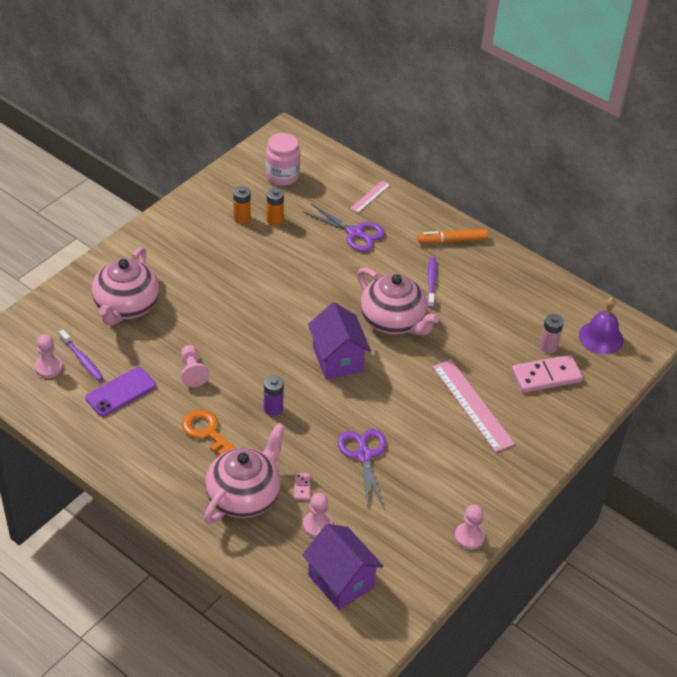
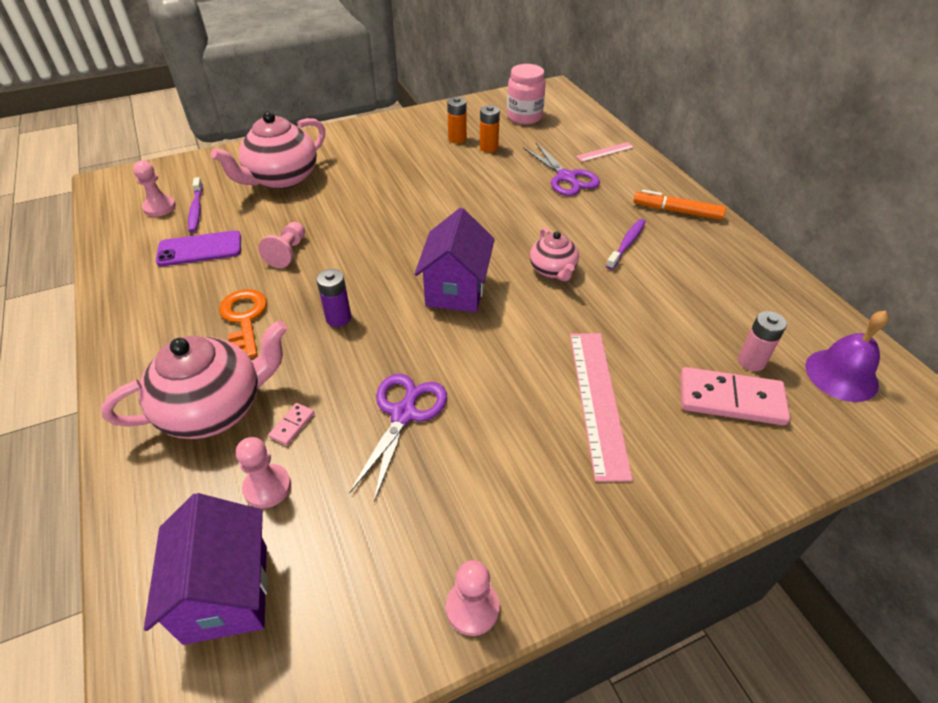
camera: 30 degrees right, 0 degrees up
(393, 321) = (553, 270): pink teapot -> pink teapot, size x0.56

